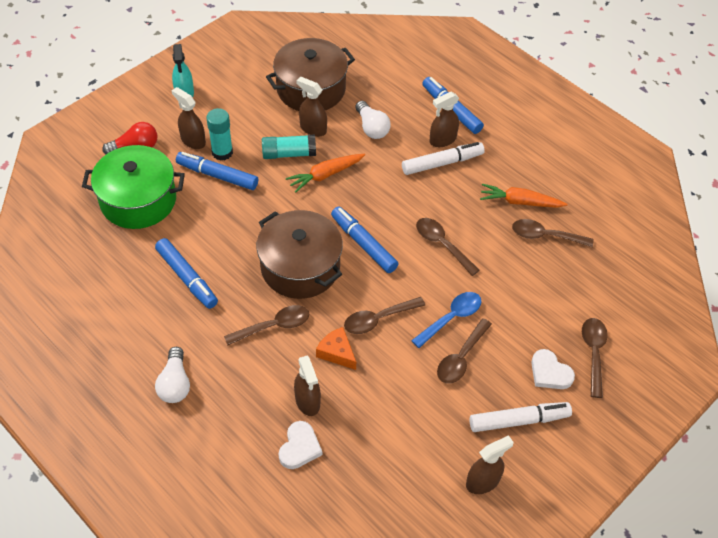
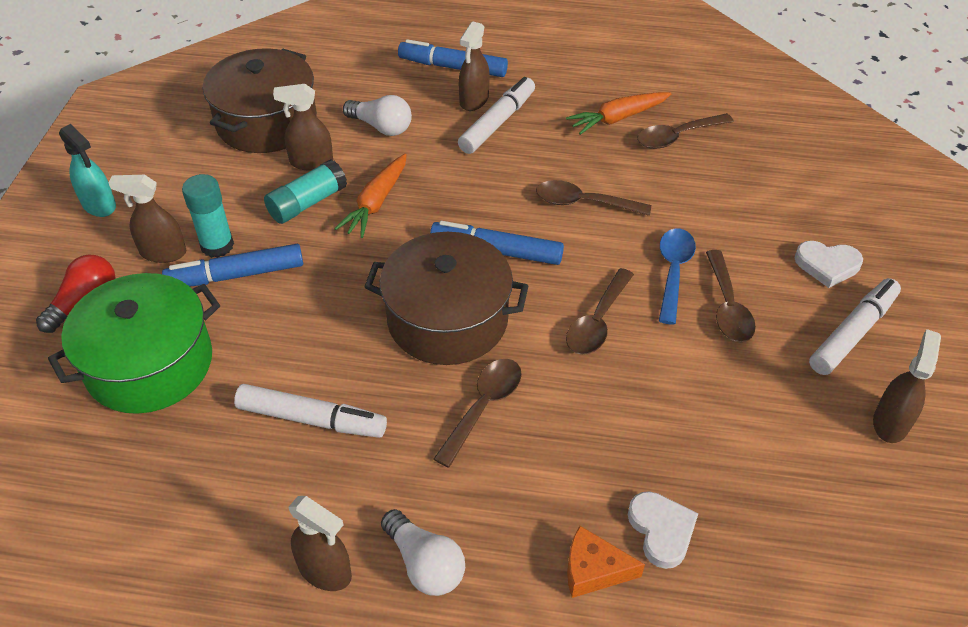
camera: 35 degrees left, 5 degrees down
(187, 278) = (311, 419): blue marker -> white marker
(307, 401) = (614, 468): brown spray bottle -> brown spray bottle (325, 570)
(337, 352) = (589, 388): orange cheese -> orange cheese (593, 570)
(593, 353) = (844, 220): brown spoon -> none

